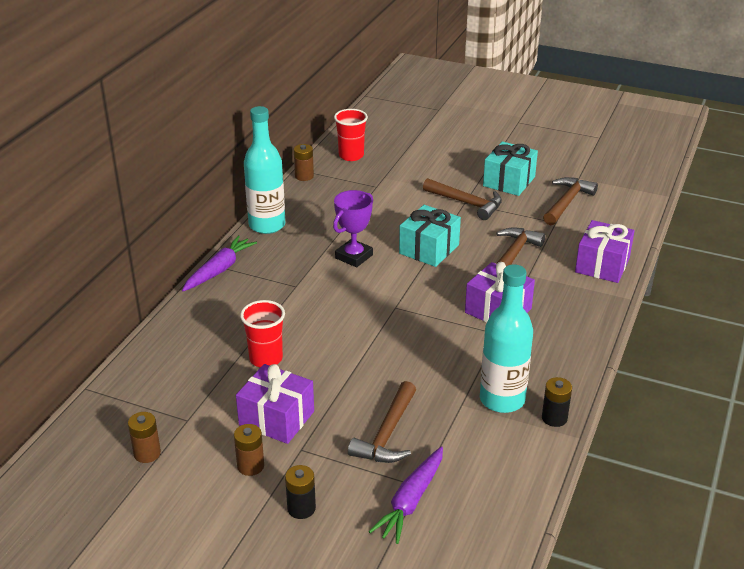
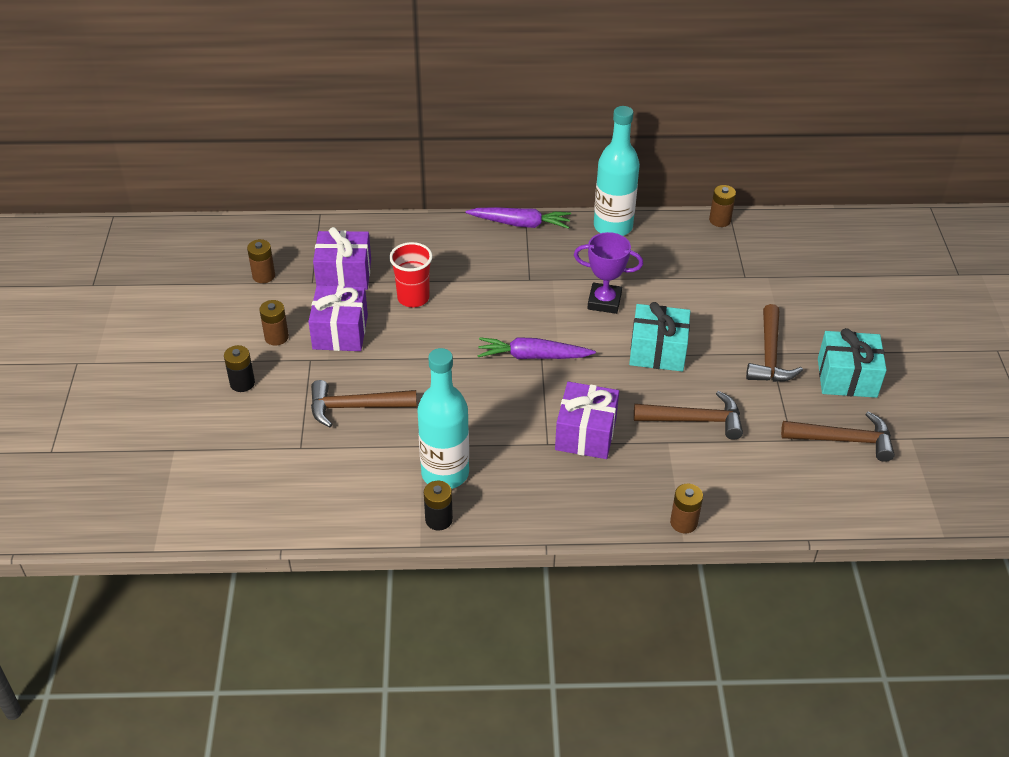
camera: 65 degrees right, 10 degrees up
(351, 155) = (789, 239): red cup -> none
(411, 501) = (279, 447): purple carrot -> purple carrot (533, 356)
(602, 265) = (733, 501): purple gift -> purple gift (344, 274)
(613, 293) = (683, 522): none -> brown battery

